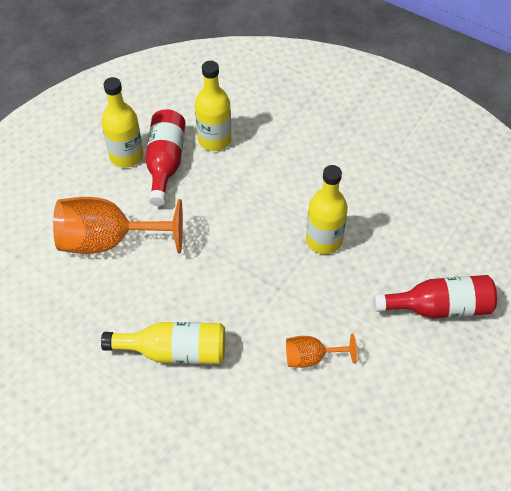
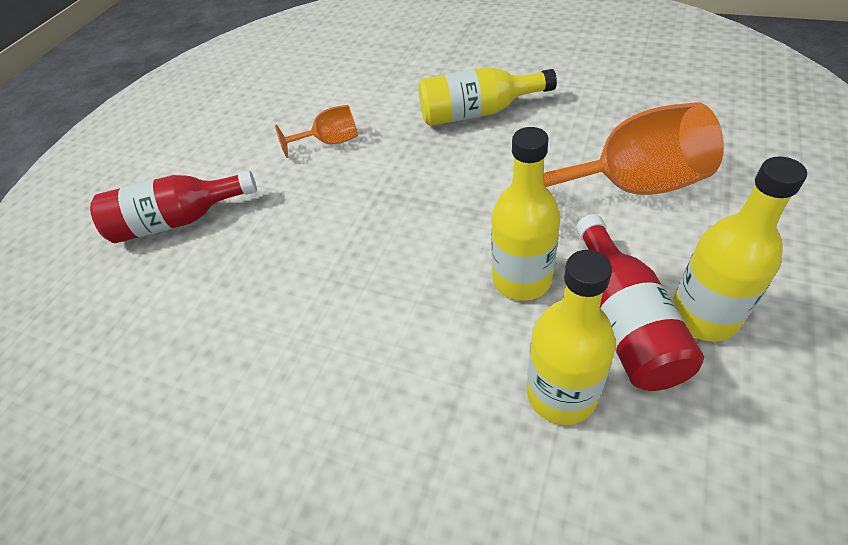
camera: 175 degrees right, 5 degrees down
(324, 240) = (326, 262): yellow bottle -> yellow bottle (521, 279)

